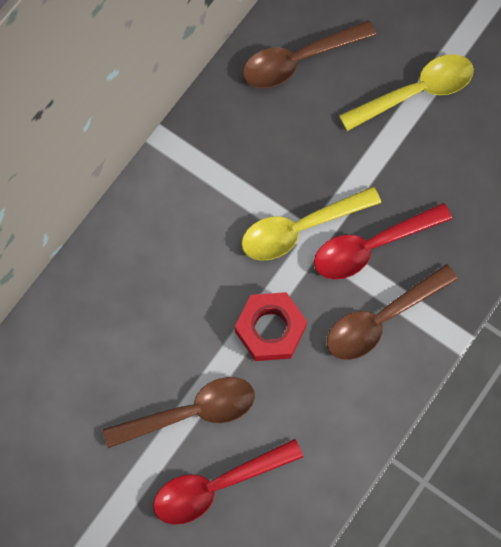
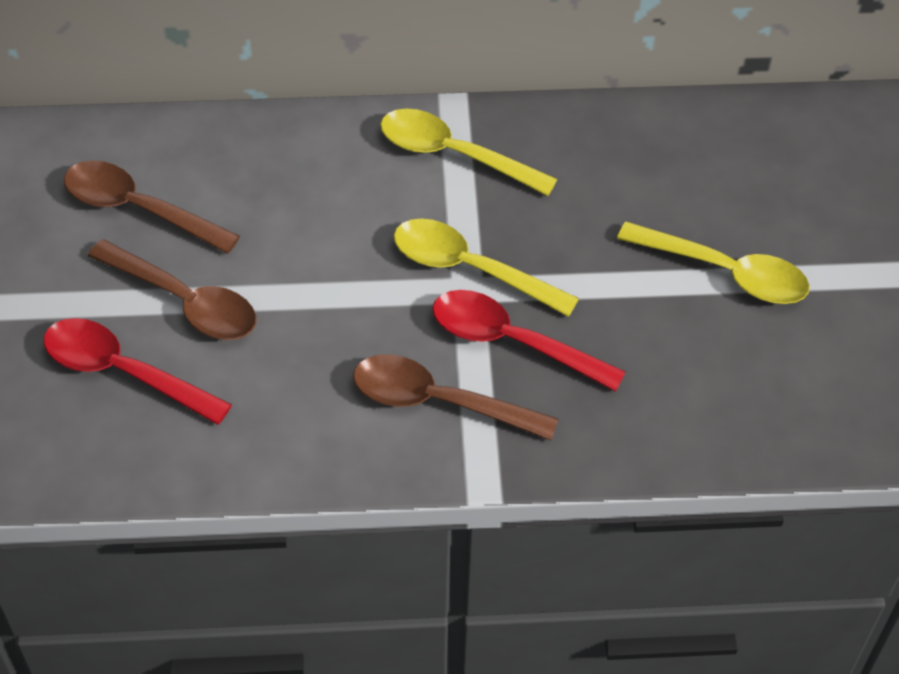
camera: 50 degrees right, 20 degrees down
(204, 170) = (453, 155): none -> yellow spoon
(270, 329) = (335, 312): red nut -> none
(298, 60) = (651, 155): brown spoon -> brown spoon (138, 209)

